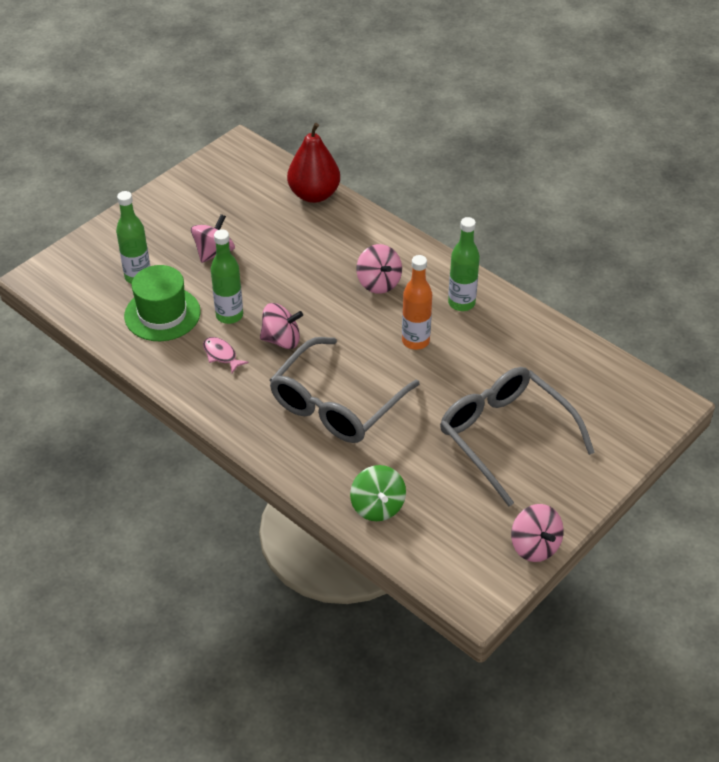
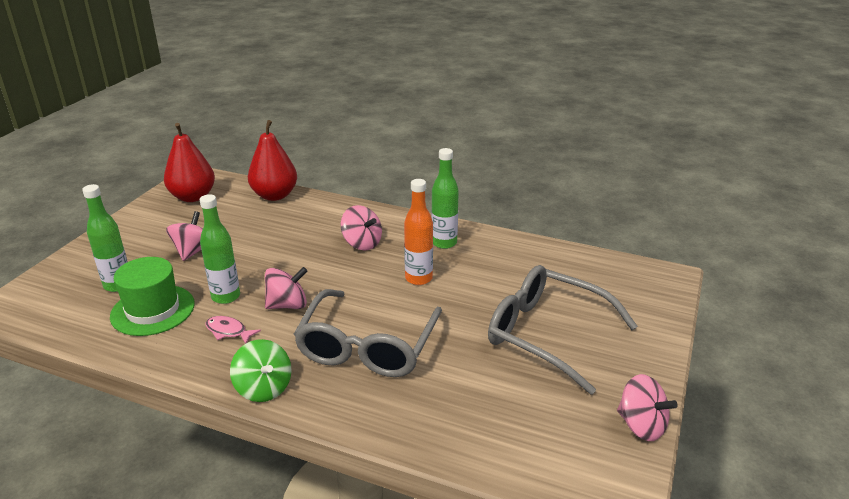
camera: 20 degrees left, 15 degrees down
(231, 177) = (193, 197): none -> red pear
(377, 506) = (459, 432): green spinning top -> green spinning top (264, 388)

